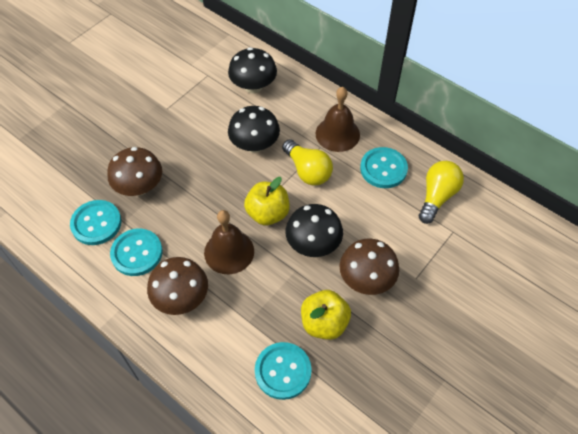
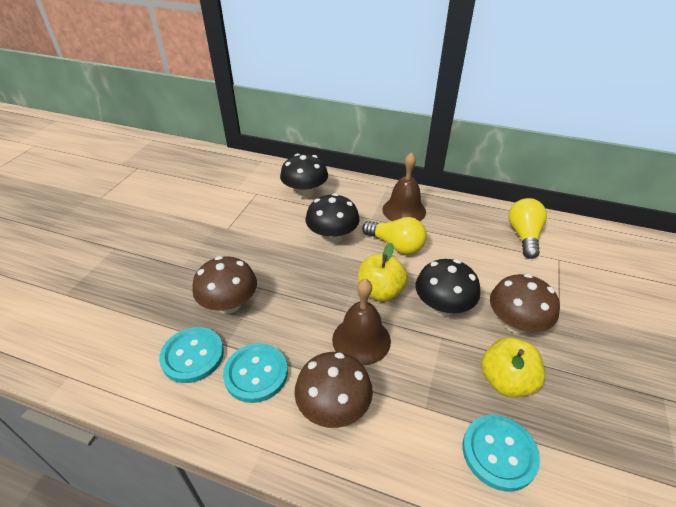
camera: 20 degrees left, 15 degrees down
(383, 169) = (462, 226): turquoise button -> none

